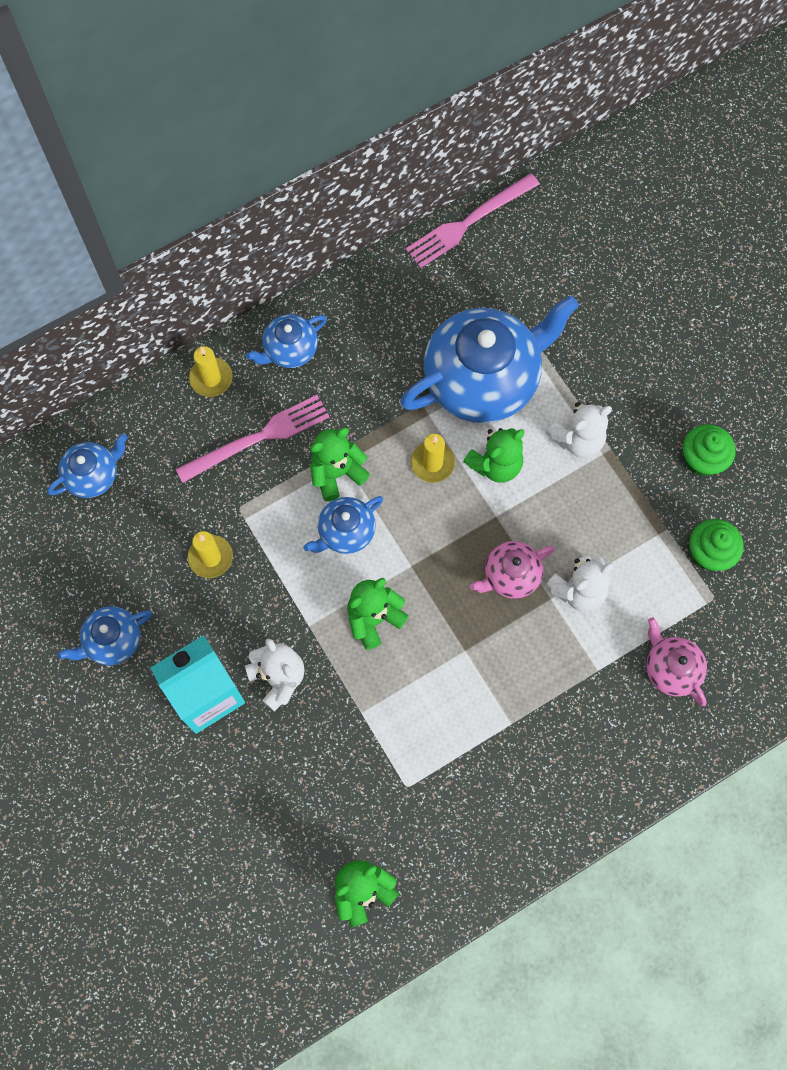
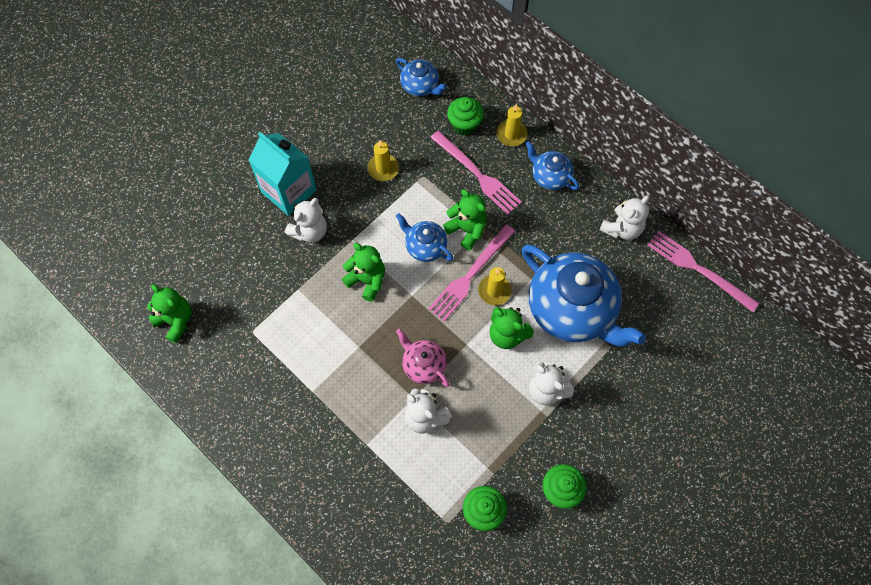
camera: 75 degrees right, 5 degrees down
(112, 641) = (312, 128): blue teapot -> none
(176, 433) = (464, 124): none -> green cupcake
(390, 289) = (622, 229): none -> white teddy bear
(402, 486) = (470, 275): none -> pink fork
(671, 668) = (381, 500): pink teapot -> none

